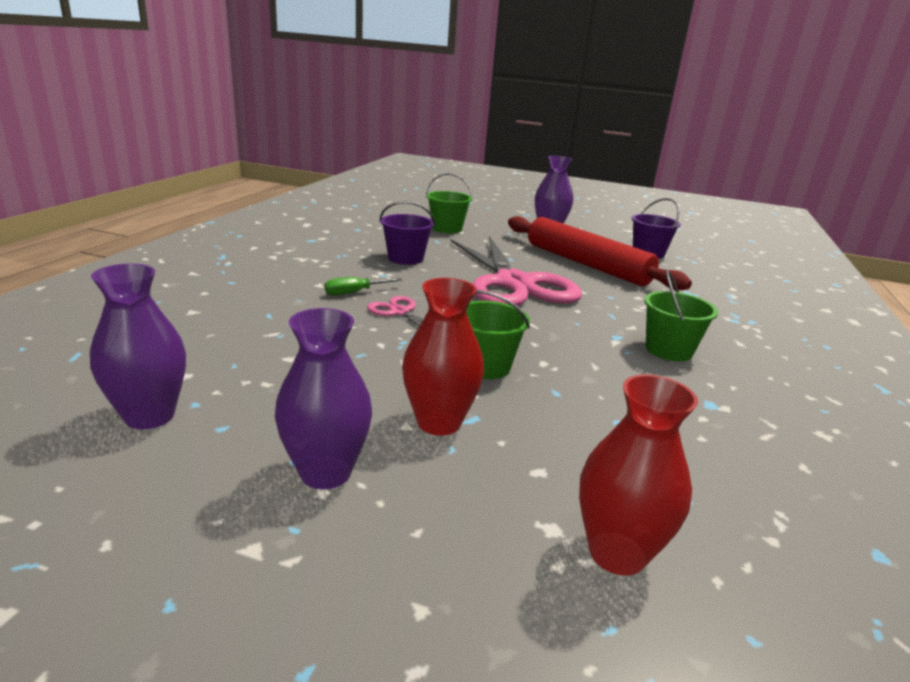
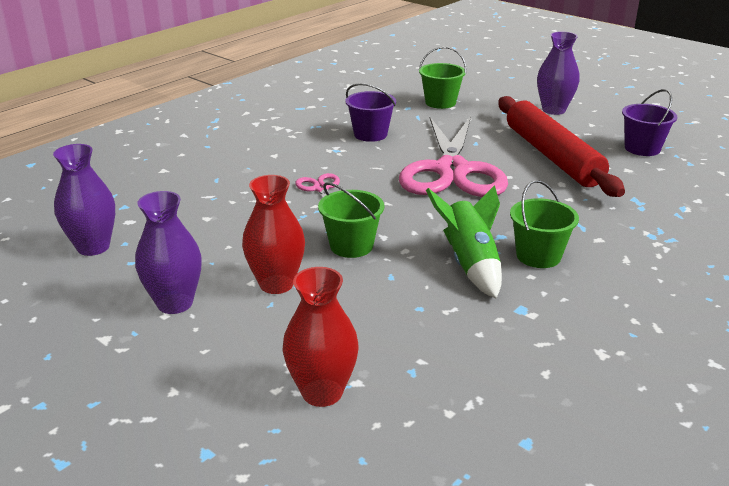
camera: 25 degrees right, 5 degrees up
(355, 292) = (298, 166): green screwdriver -> none
(618, 366) = (470, 263): none -> green rocket

